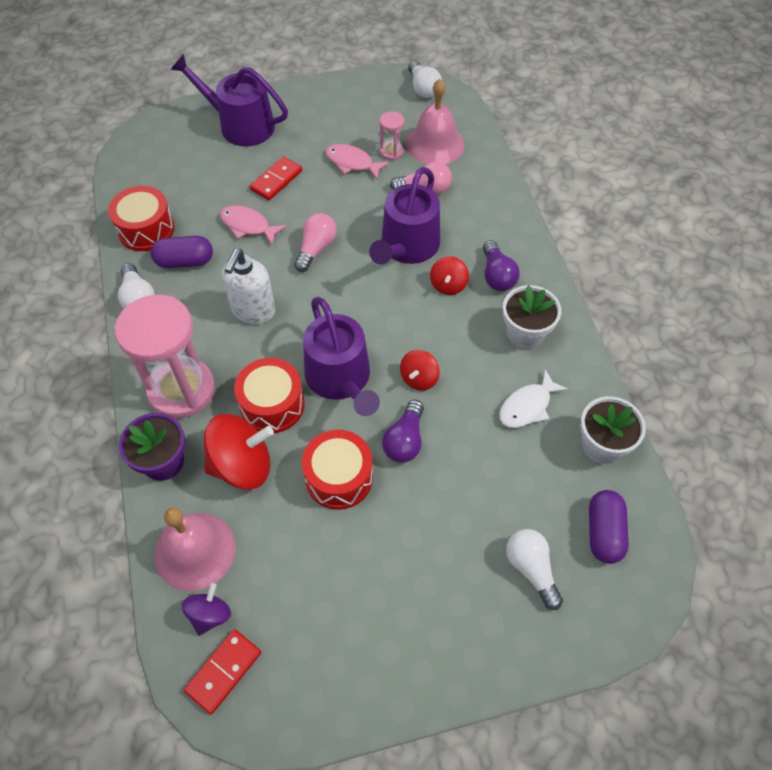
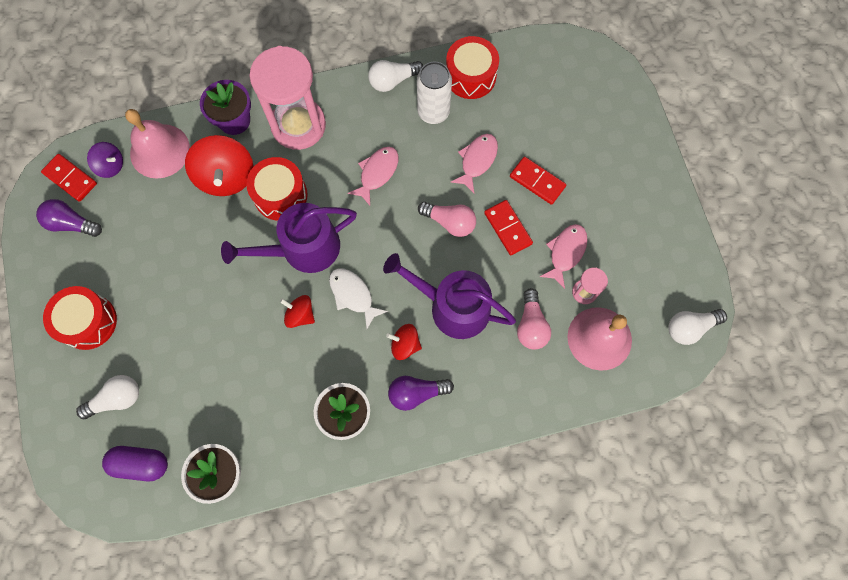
camera: 90 degrees right, 15 degrees up
(185, 261) = (433, 112): purple capsule -> white can
(240, 125) = (613, 142): purple watering can -> none
(253, 311) = (377, 173): white soap dispenser -> pink fish
(325, 203) = (508, 228): none -> red domino
(339, 477) = (210, 250): red drum -> red drum (88, 322)
(405, 440) = (239, 302): purple light bulb -> purple light bulb (71, 224)
(527, 406) = (266, 410): white fish -> white fish (353, 295)

